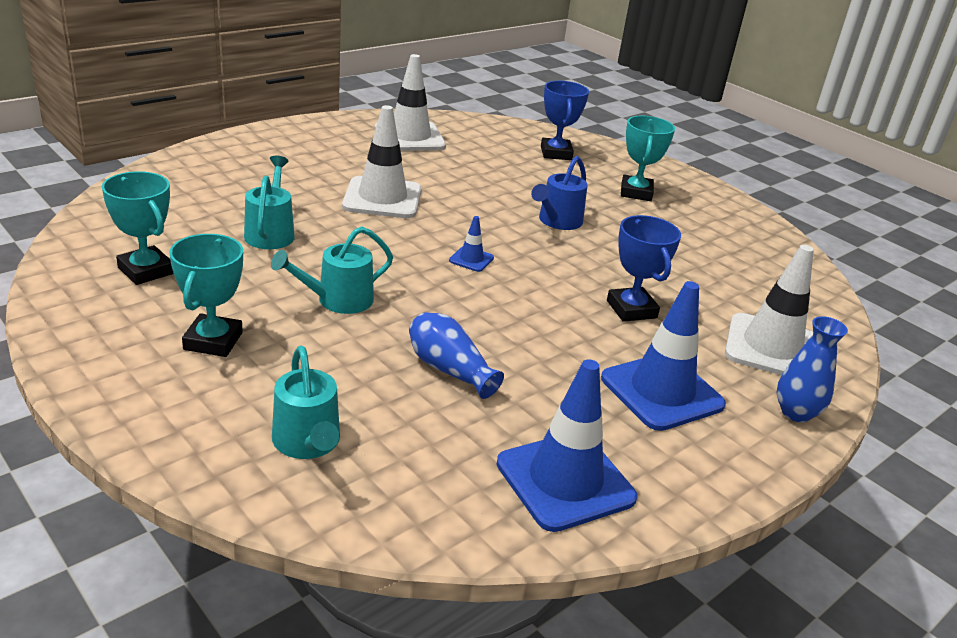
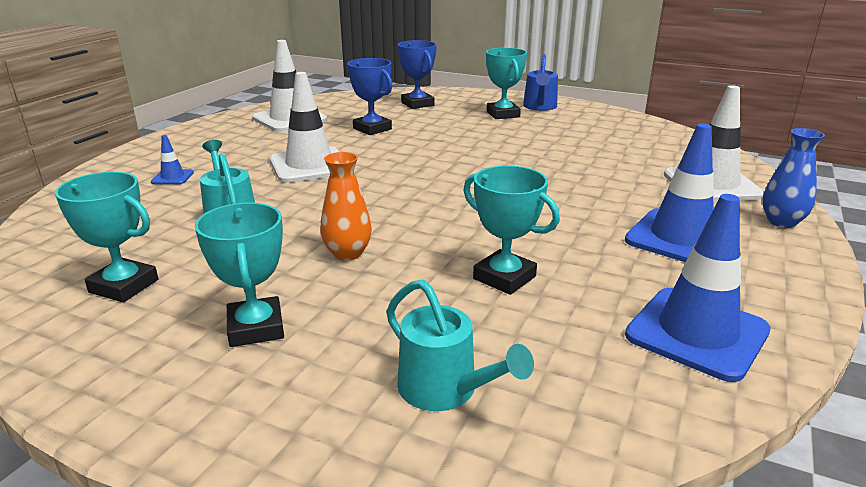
camera: 20 degrees left, 5 degrees down
(337, 300) = (347, 253): turquoise watering can -> orange vase
(449, 370) = (504, 277): blue vase -> turquoise trophy
(471, 259) = (430, 189): blue traffic cone -> blue traffic cone (172, 177)
(557, 222) = (468, 146): blue watering can -> blue watering can (540, 107)
(631, 309) = (590, 189): blue trophy -> blue trophy (372, 129)

